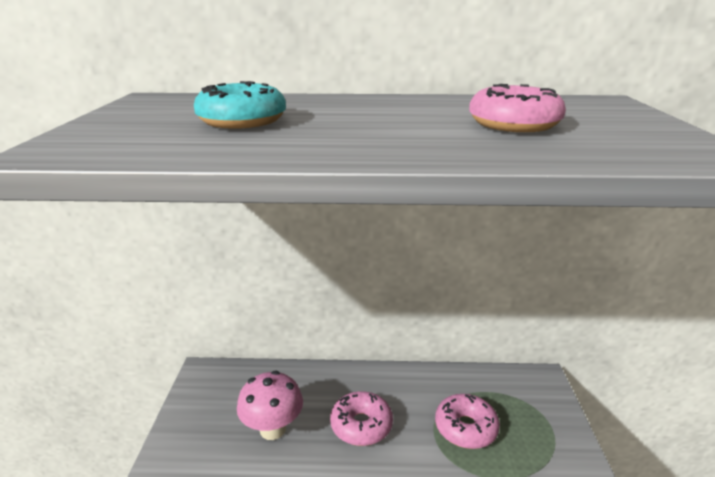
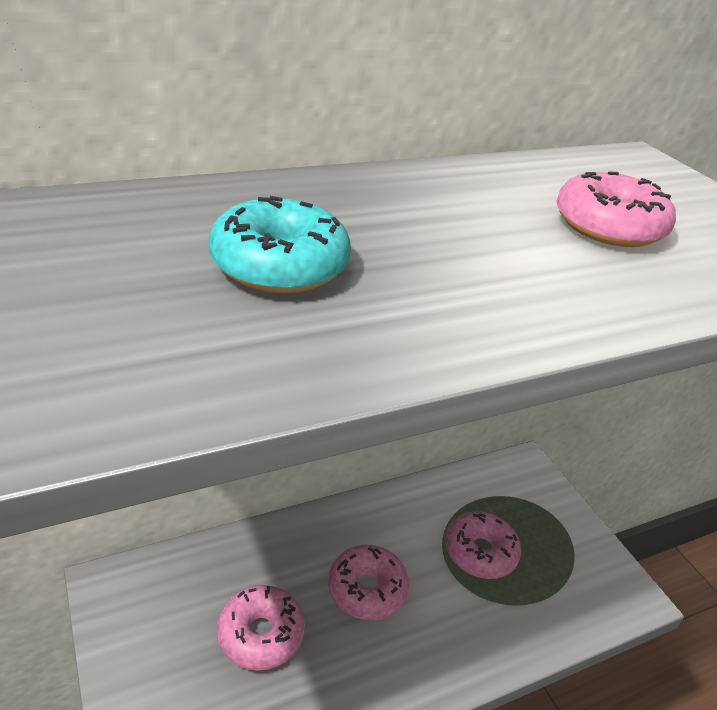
camera: 30 degrees left, 10 degrees up
(273, 429) = (260, 634): pink mushroom -> pink donut

